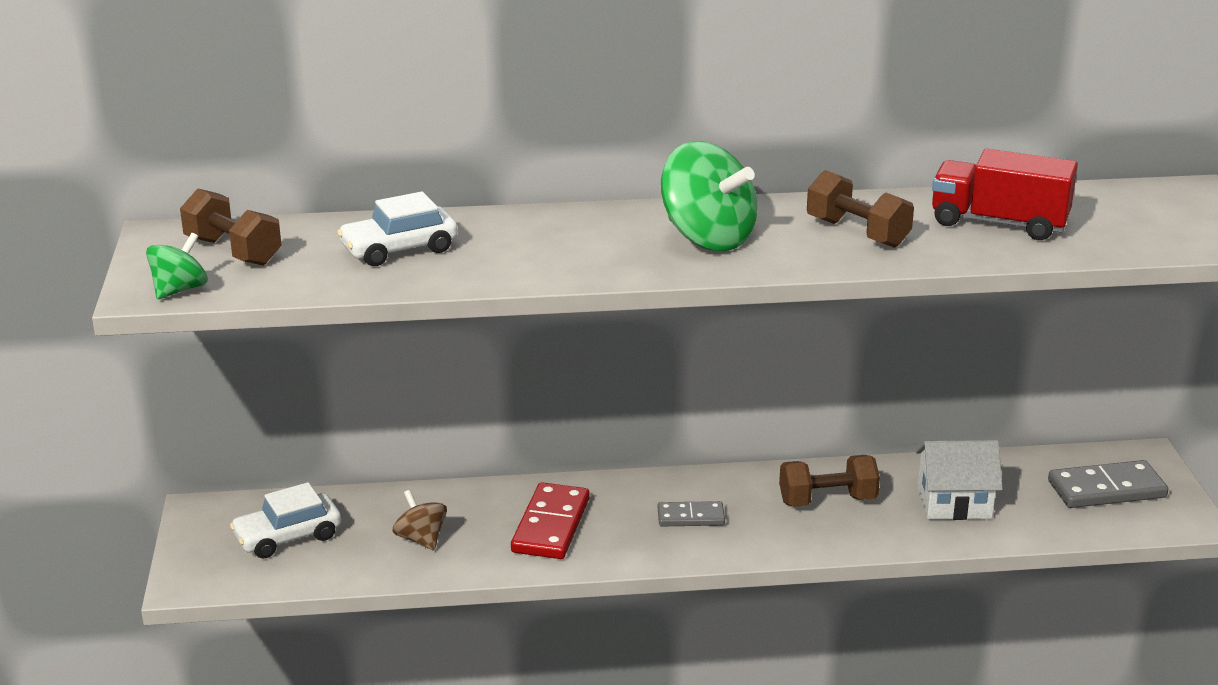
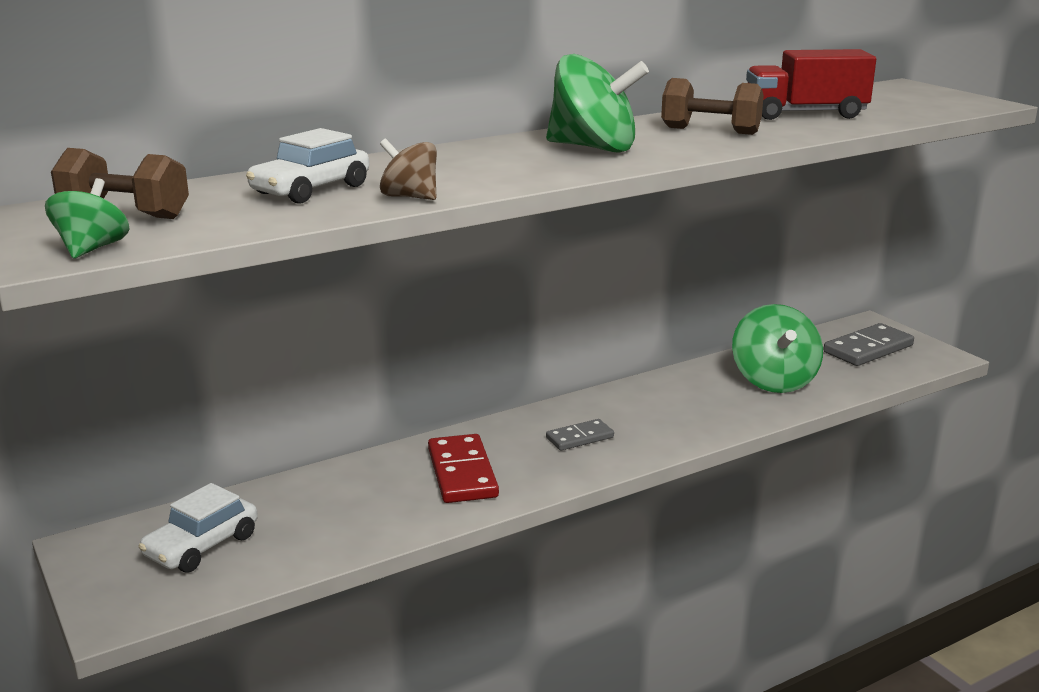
camera: 25 degrees left, 5 degrees down
(421, 539) = (346, 514): brown spinning top -> brown spinning top (410, 197)
(827, 500) = (678, 401): brown dumbbell -> none
(954, 503) = (773, 381): white house -> green spinning top

